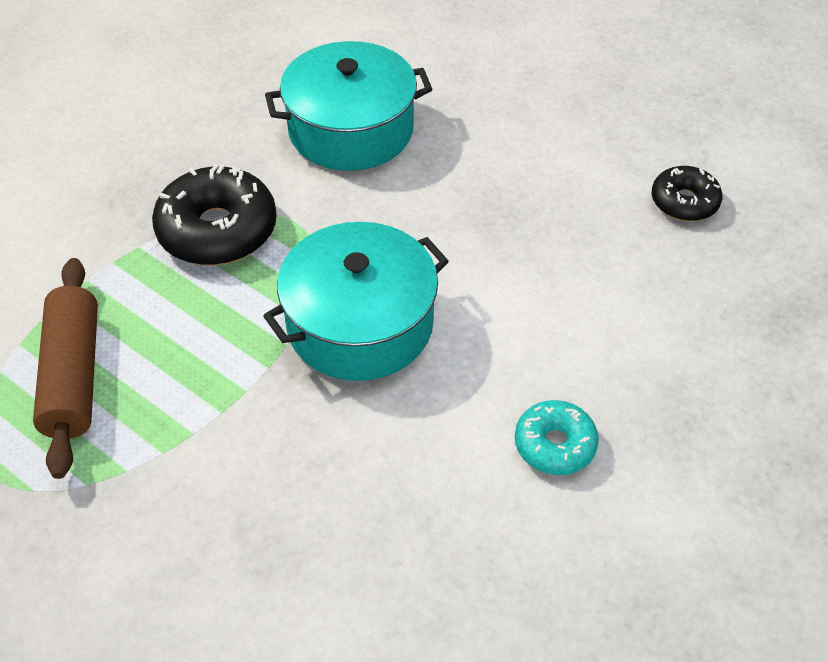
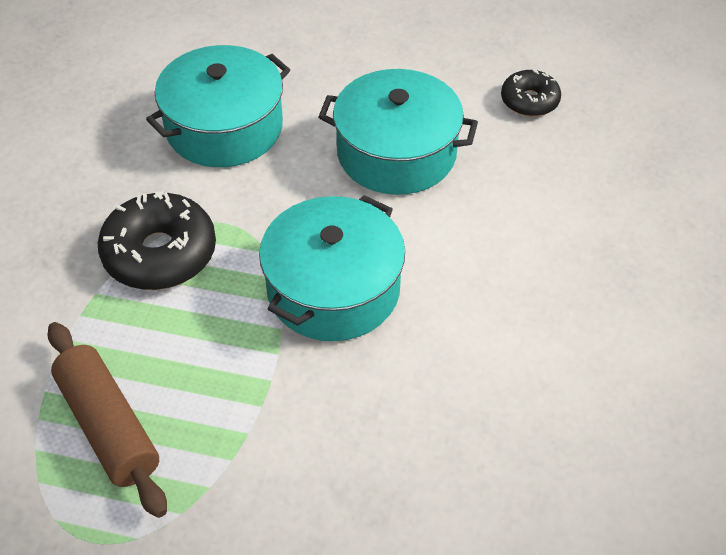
camera: 25 degrees left, 0 degrees up
(507, 210) = (396, 153): none -> turquoise pot
(554, 445) = (544, 327): turquoise donut -> none

